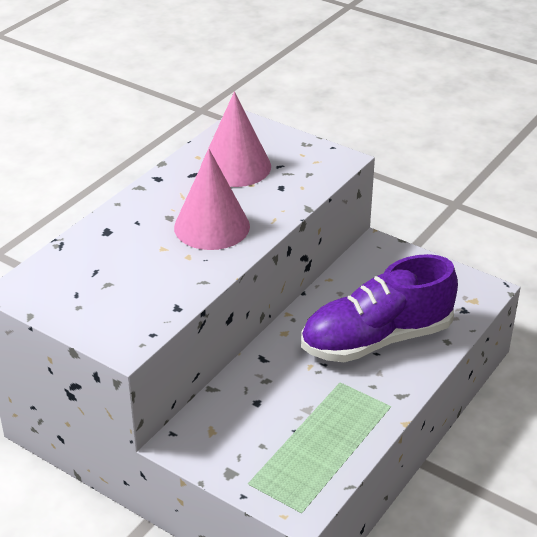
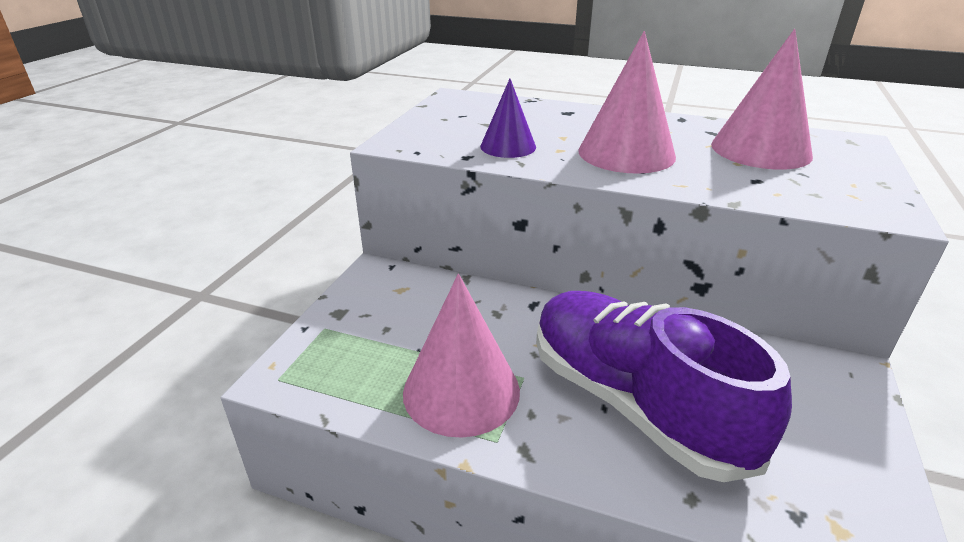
camera: 75 degrees right, 5 degrees down
(168, 281) = (508, 146): none -> purple cone
(344, 414) = (461, 391): none -> pink cone

